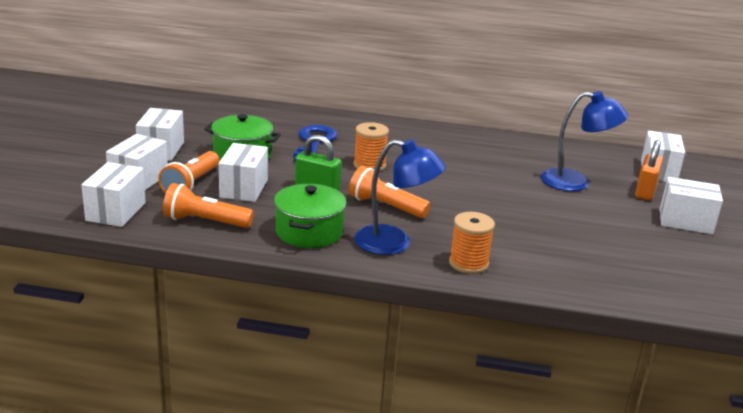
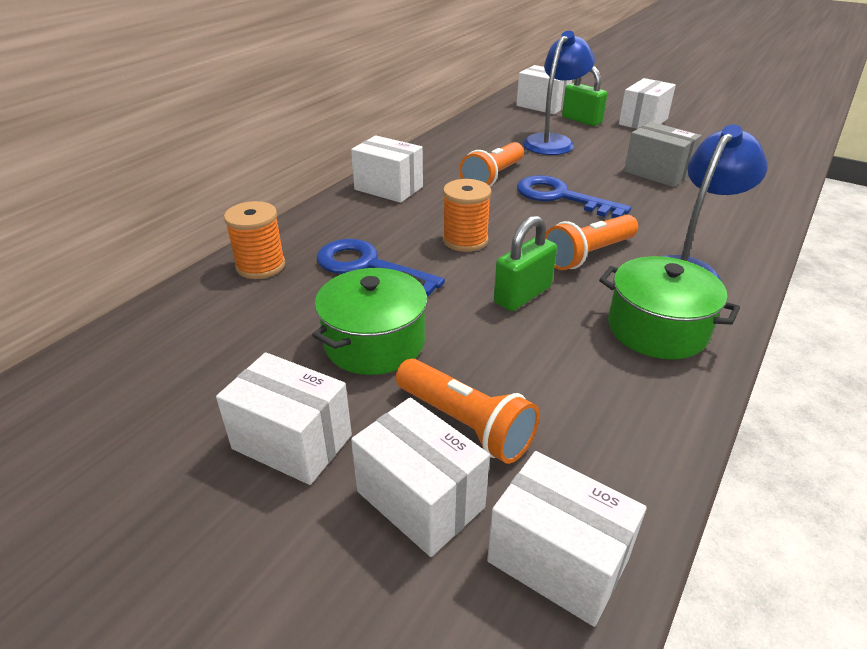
camera: 65 degrees left, 10 degrees up
(205, 222) = (616, 431): orange flashlight -> orange flashlight (493, 177)
(243, 188) = (502, 364): white box -> white box (388, 188)
(467, 192) = (561, 197): none -> blue key
(468, 263) = (734, 236): orange spool -> orange spool (261, 266)
(561, 230) = (657, 173): none -> grey box
(645, 191) = (581, 120): orange padlock -> green padlock

